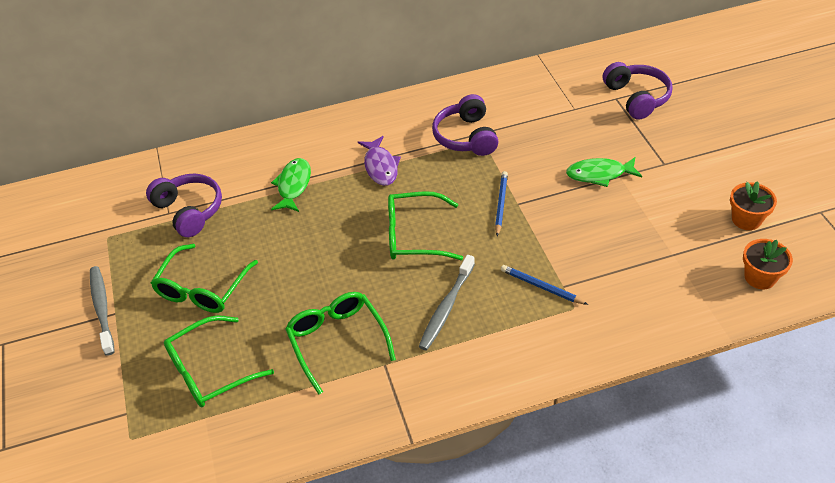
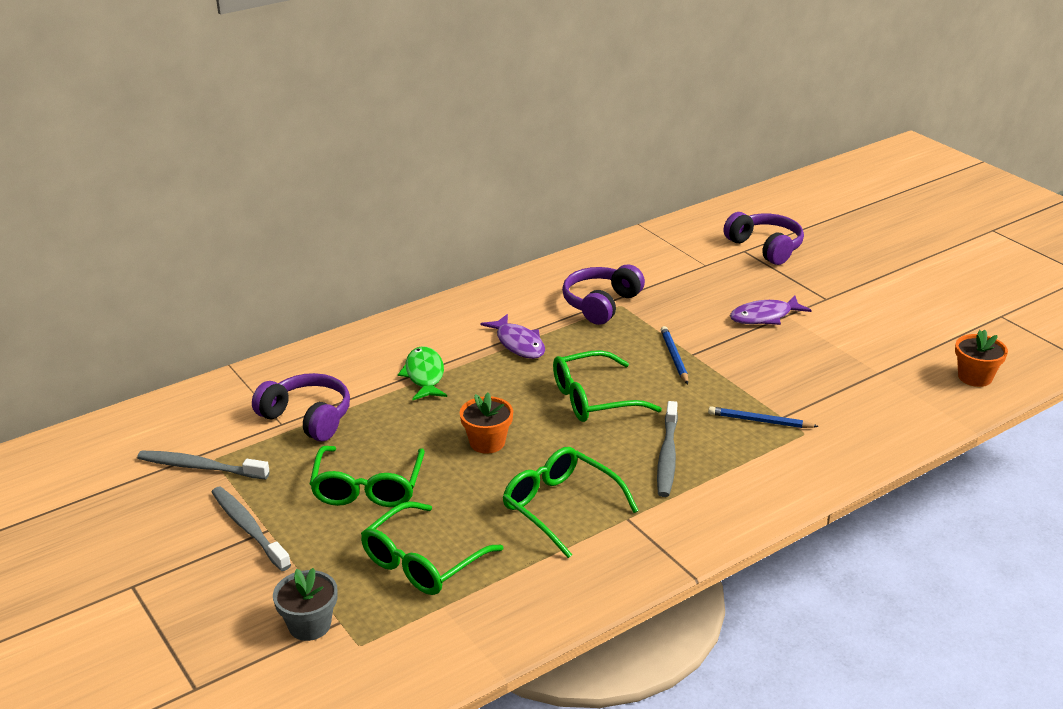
camera: 20 degrees left, 15 degrees down
(94, 243) = (200, 467): none -> grey toothbrush
(104, 411) = (309, 625): none -> grey flower pot
(466, 137) = (601, 304): purple headphones -> purple headphones turned 60 degrees clockwise
(599, 174) = (764, 317): green fish -> purple fish
(746, 219) = (934, 332): orange flower pot -> orange flower pot (487, 442)

